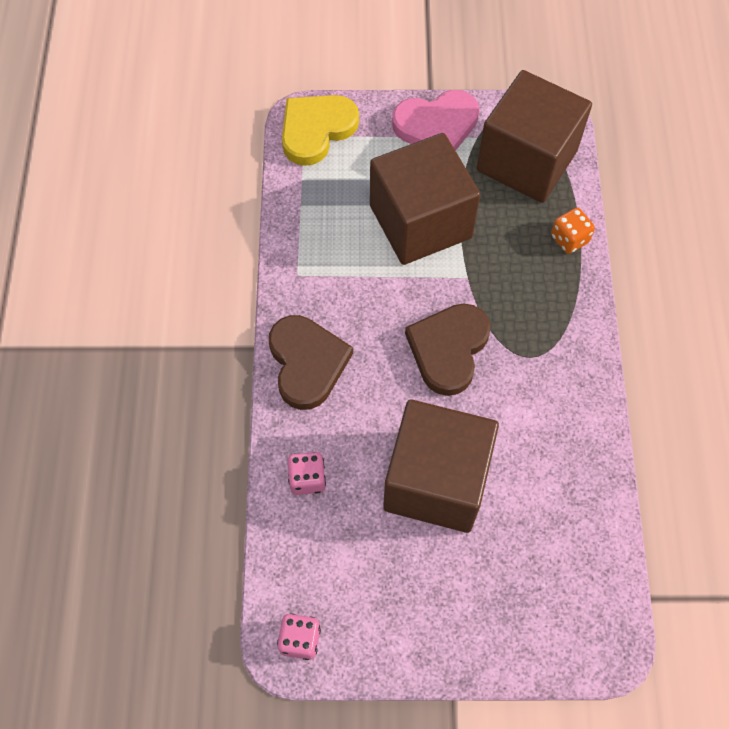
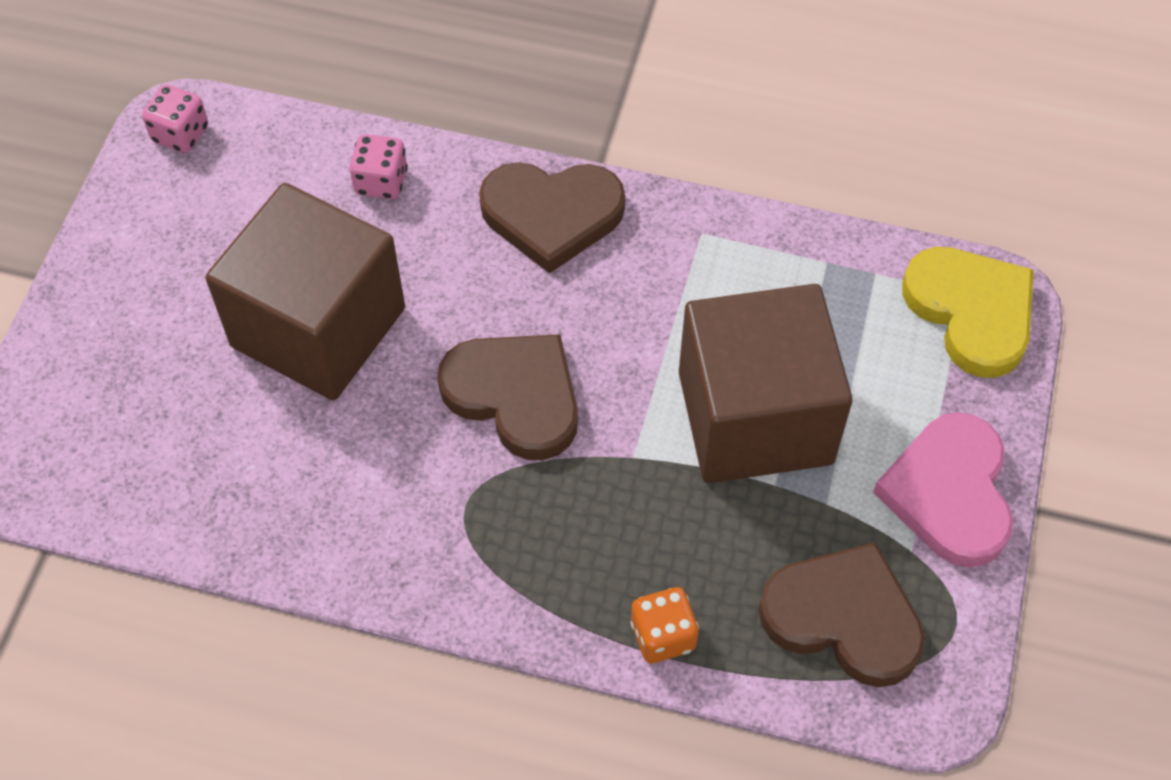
camera: 105 degrees right, 5 degrees down
(526, 161) = (843, 618): brown cube -> brown heart

